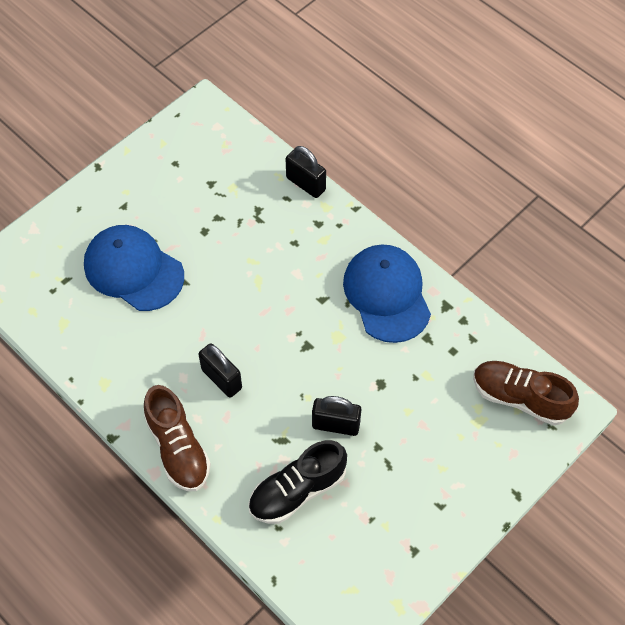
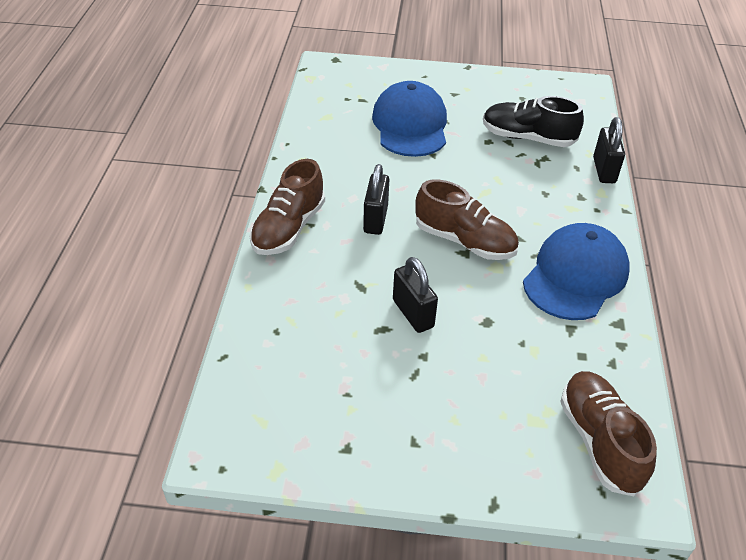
camera: 50 degrees right, 15 degrees down
(296, 336) = (464, 241): none -> brown shoe
(297, 491) = (323, 323): black shoe -> black shoe (527, 138)

